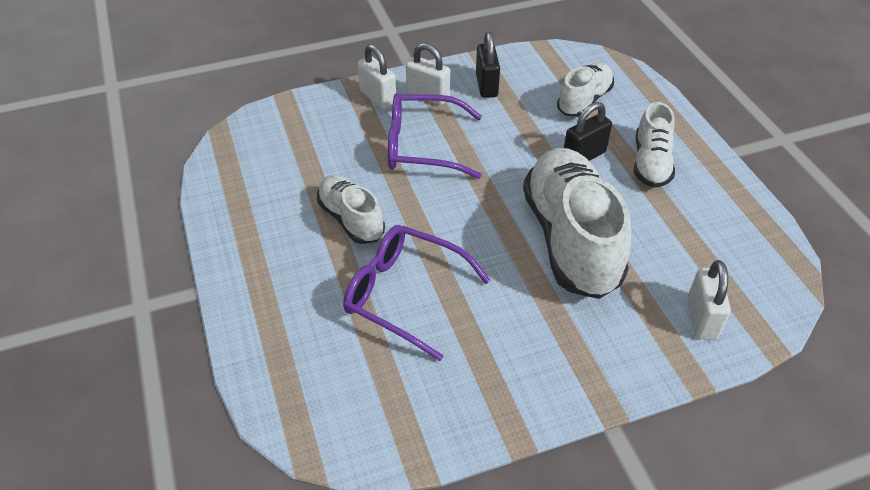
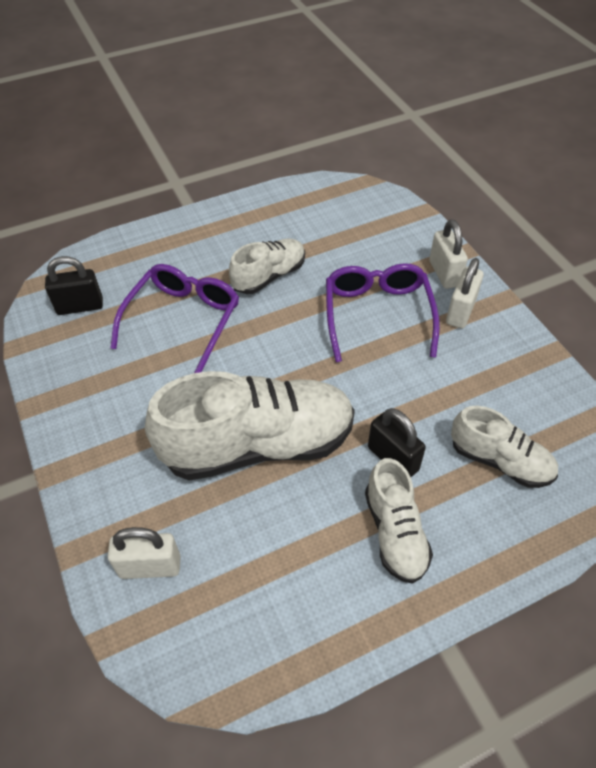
camera: 85 degrees right, 5 degrees up
(378, 98) = (444, 273): white padlock -> white padlock turned 60 degrees counterclockwise
(486, 86) = (496, 361): black padlock -> black padlock (80, 306)
(651, 163) = (395, 532): white shoe -> white shoe turned 105 degrees counterclockwise

